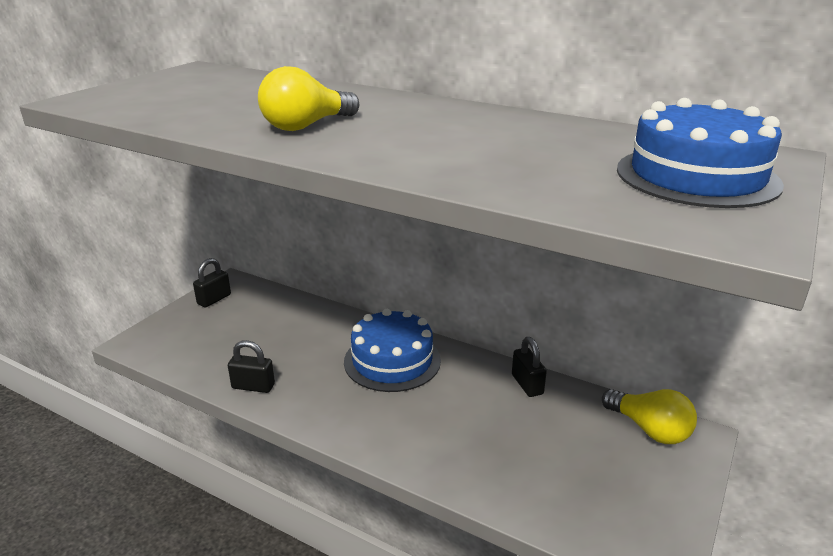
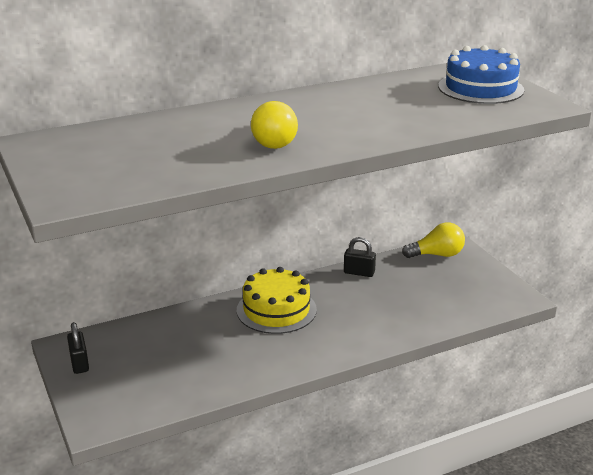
camera: 55 degrees left, 0 degrees up
(253, 386) = (235, 378): black padlock -> none
(392, 361) = (276, 310): blue cake -> yellow cake

